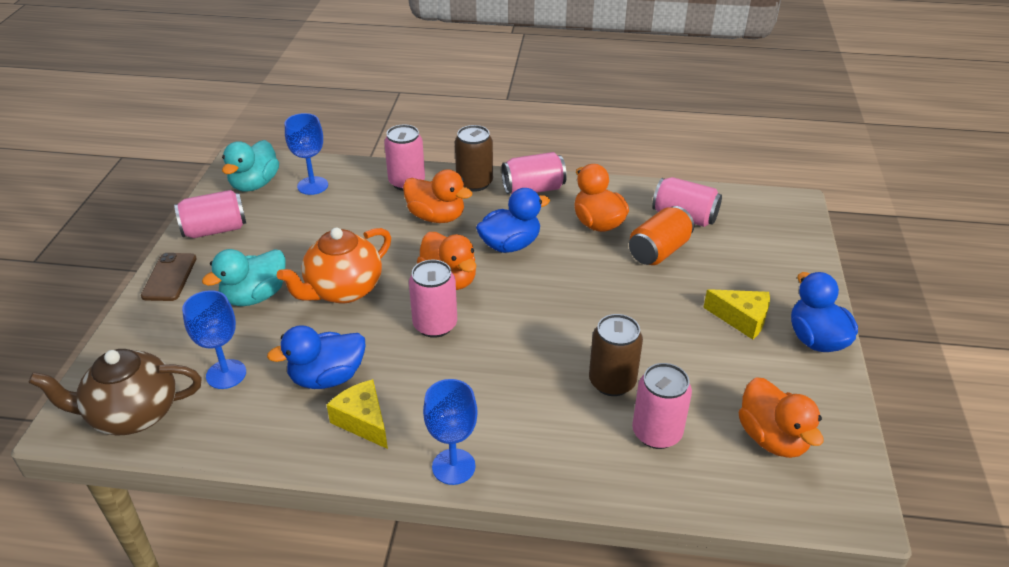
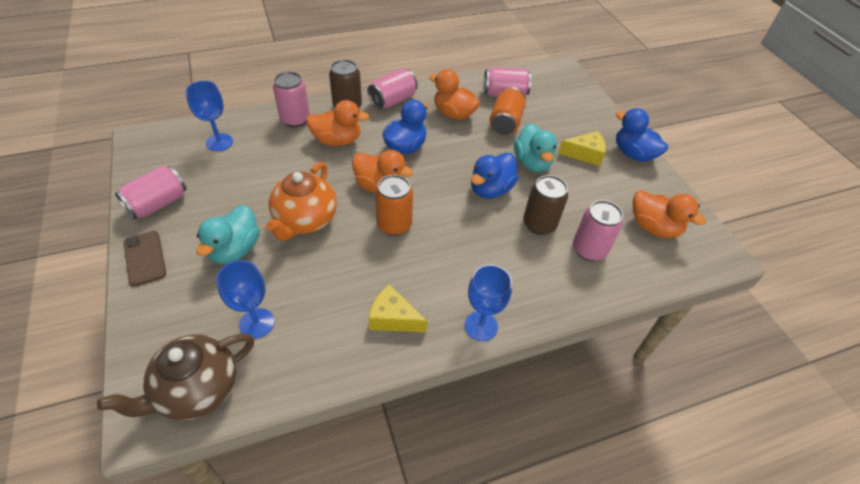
camera: 30 degrees left, 10 degrees up
(255, 184) = (167, 154): turquoise duck -> turquoise duck (532, 163)
(327, 377) = (342, 295): blue duck -> blue duck (490, 189)
(435, 325) = (394, 224): pink can -> orange can

